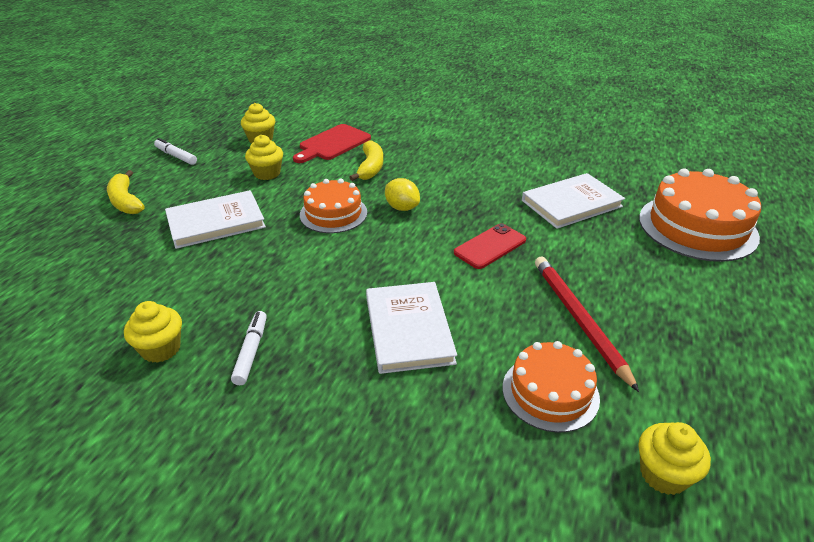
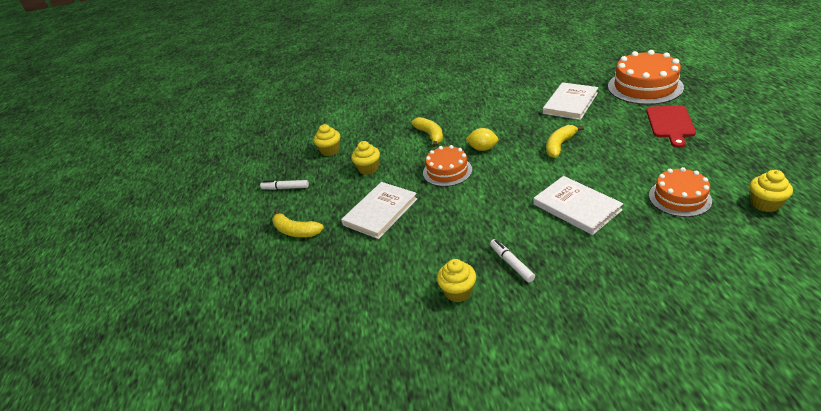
camera: 25 degrees left, 0 degrees up
(333, 144) = (384, 132): red cutting board -> red cutting board (670, 123)
(490, 246) = (559, 145): red phone -> yellow banana
(578, 320) = (649, 159): red pencil -> none

